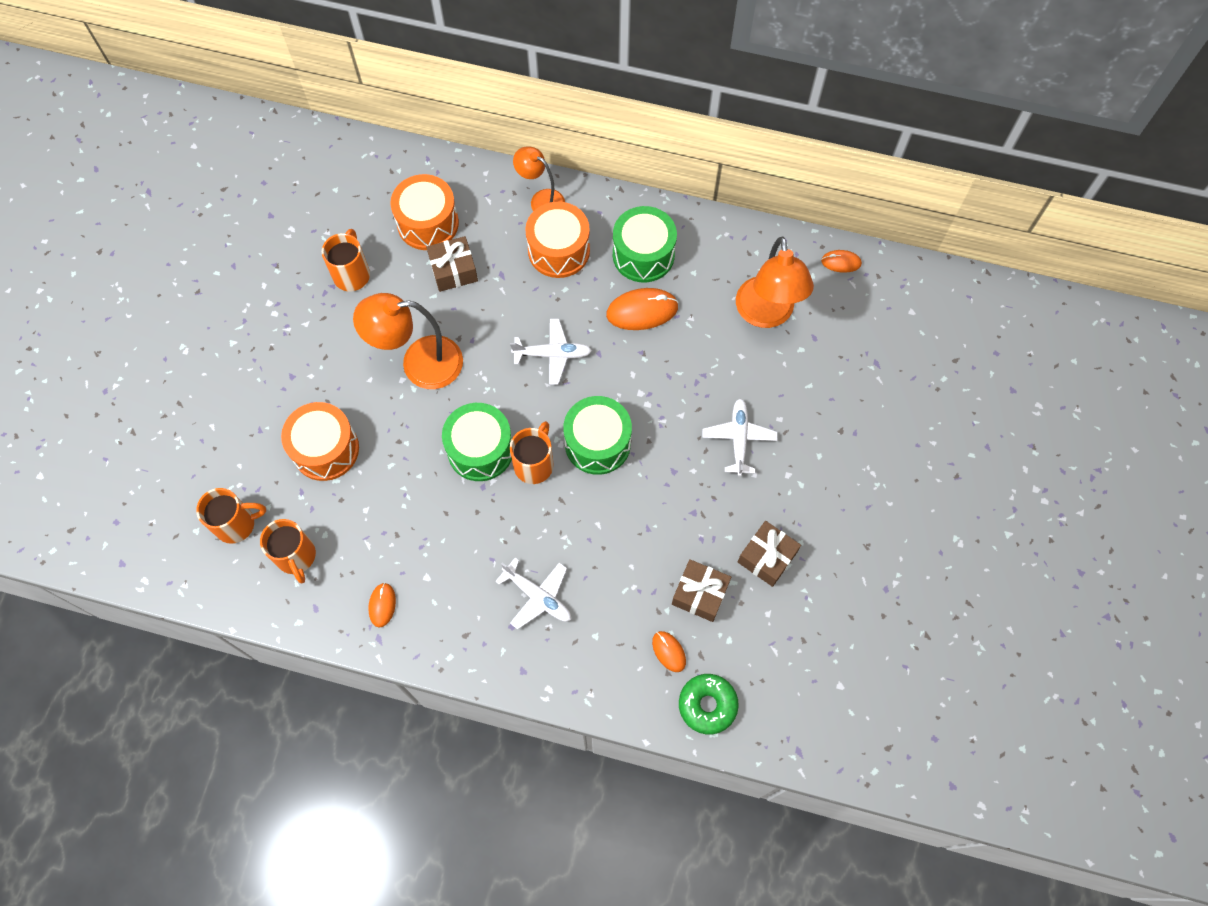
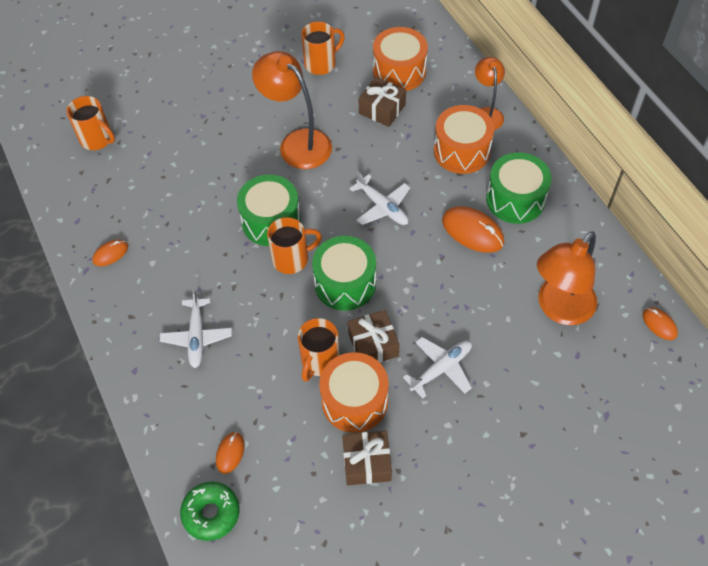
camera: 50 degrees right, 10 degrees down
(296, 556) = (103, 184): orange mug -> orange mug (319, 361)
(325, 449) = (189, 143): orange drum -> orange drum (354, 401)
(700, 594) = (294, 439): brown gift -> brown gift (373, 344)

